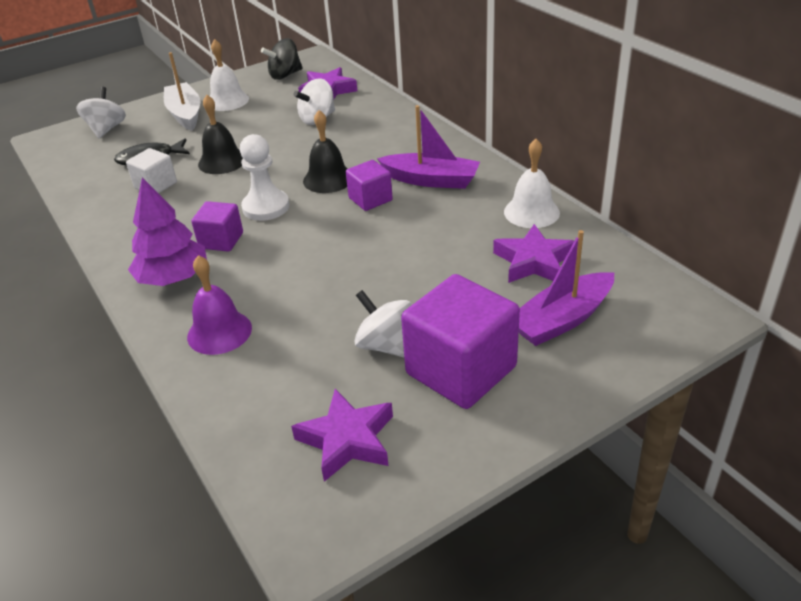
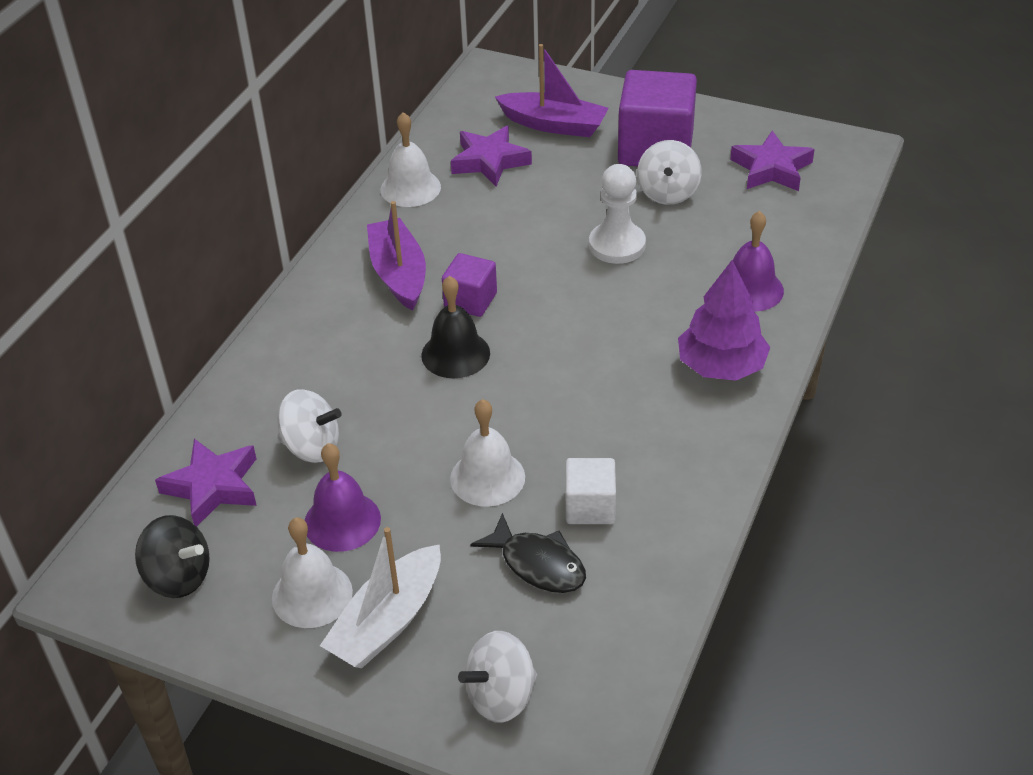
camera: 125 degrees left, 5 degrees up
(221, 240) = (636, 370): purple cube -> none
(222, 161) = (487, 477): black bell -> white bell
(257, 116) = (342, 521): none -> purple bell
(266, 207) = (550, 373): white pawn -> white pawn (617, 245)

